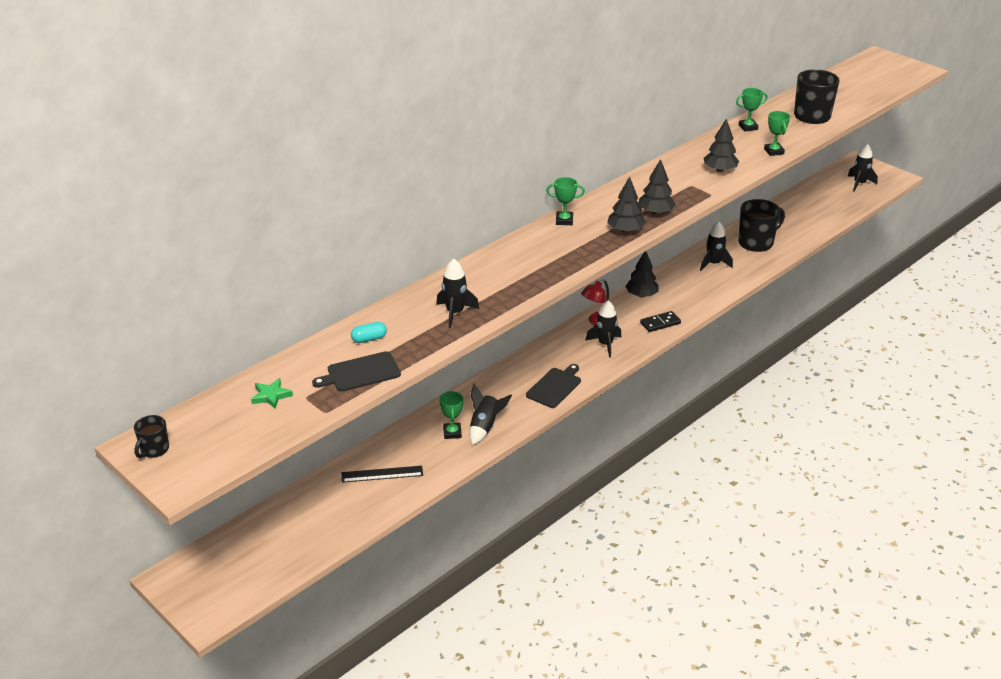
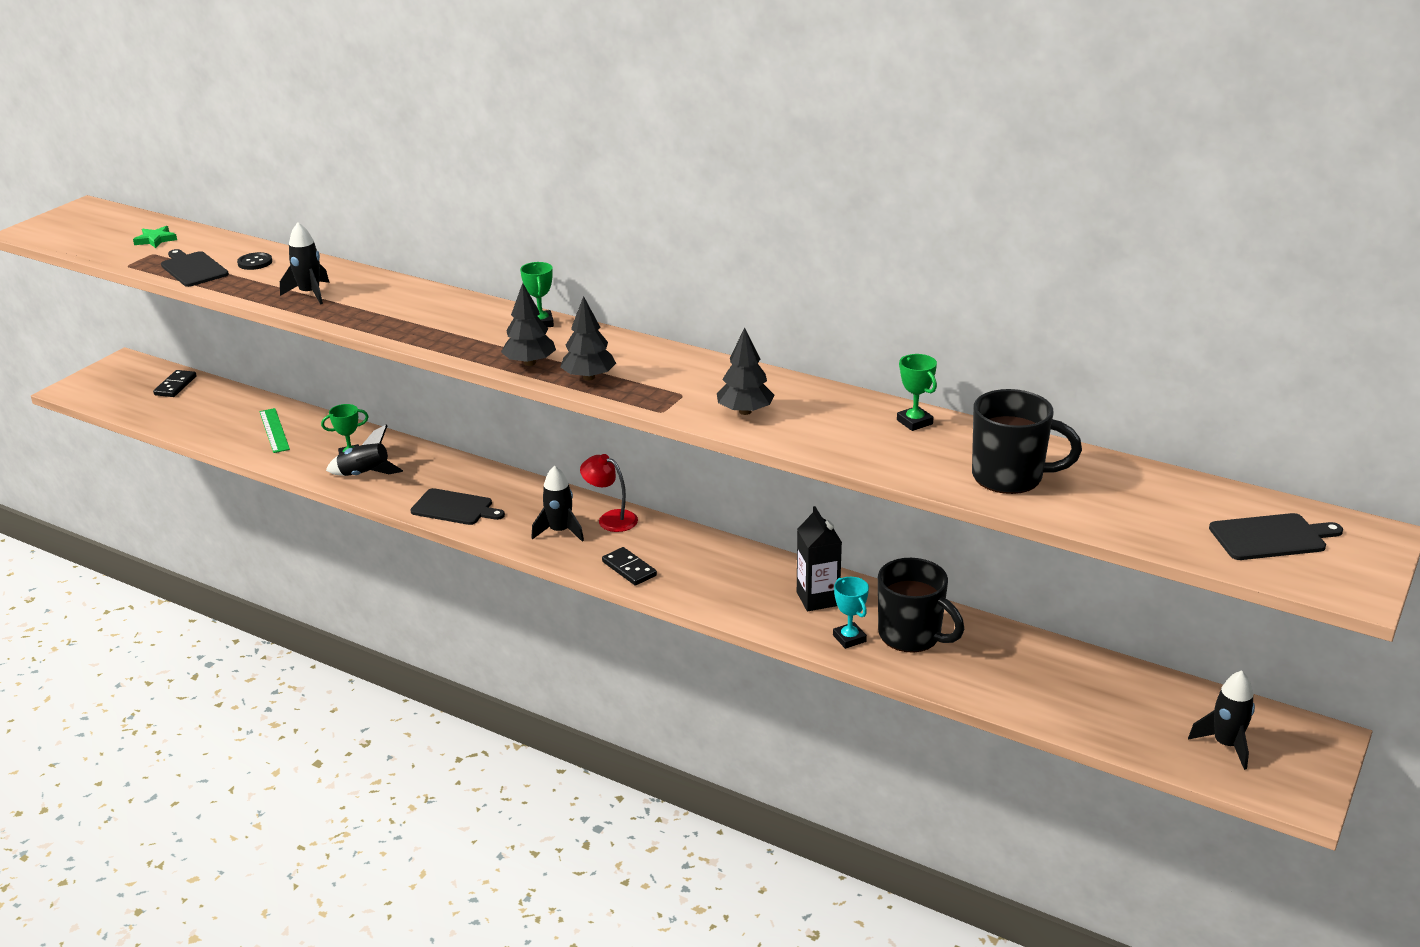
camera: 75 degrees right, 5 degrees down
(154, 450) = (78, 214): black mug -> none
(252, 538) = (175, 386): none -> black domino
(369, 339) = (255, 262): turquoise capsule -> black button
(382, 474) = (274, 430): black ruler -> green ruler
(641, 295) = (695, 545): black tree -> none
(713, 264) = (817, 599): black rocket -> black carton
(754, 261) = (849, 638): none -> turquoise trophy
(774, 151) = (839, 450): green trophy -> none
(877, 74) = (1271, 537): none -> black cutting board

